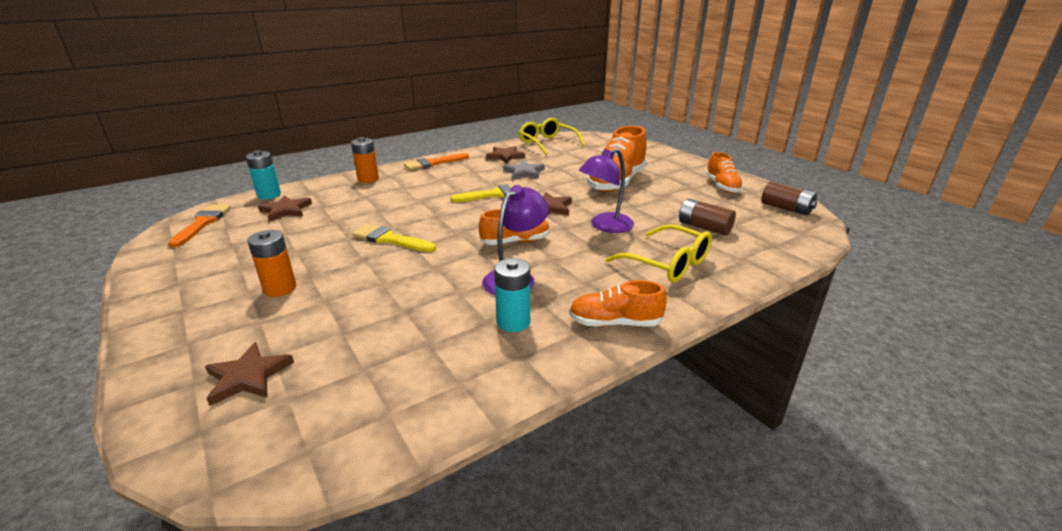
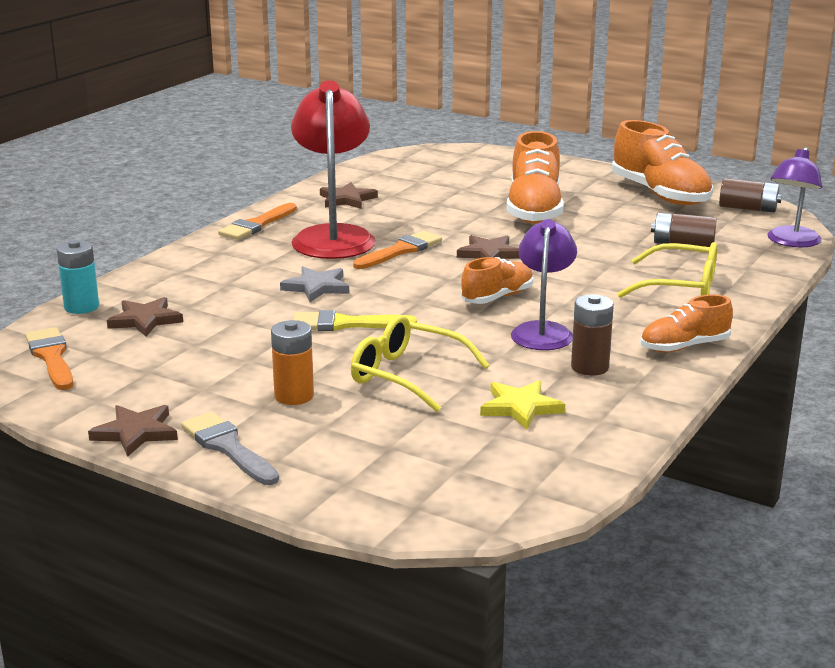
camera: 25 degrees left, 5 degrees down
(178, 321) = (228, 447): none -> grey brush
(248, 377) = (393, 465): brown star -> brown star (136, 433)
(368, 179) = (195, 262): orange battery -> none
(413, 347) = (520, 407): none -> yellow star
(466, 178) = (333, 236): none -> red lamp
(494, 194) = (401, 250): yellow brush -> orange brush
(513, 322) = (589, 367): turquoise battery -> brown battery
(524, 172) = (402, 217): grey star -> grey star (316, 287)
(548, 143) = (382, 171): yellow glasses -> yellow glasses (408, 376)
(605, 226) = (577, 262): purple lamp -> purple lamp (791, 242)
(722, 186) = (660, 194): orange shoe -> orange shoe, size x1.73

